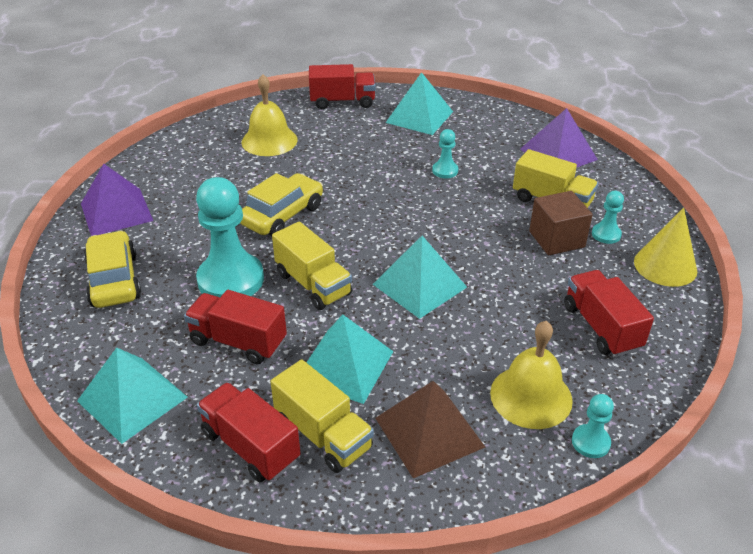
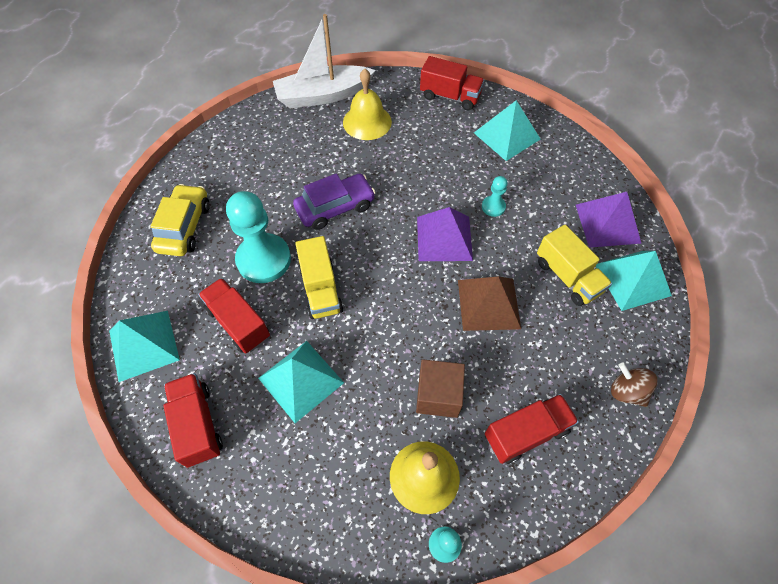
camera: 25 degrees right, 20 degrees up
(116, 212) = (218, 158): purple pyramid -> purple pyramid (444, 238)
(206, 132) = (323, 95): none -> white boat
(282, 215) = (335, 207): yellow car -> purple car
(323, 434) = (251, 438): yellow truck -> none
(419, 285) = (401, 324): turquoise pyramid -> turquoise pyramid (632, 279)
(429, 432) = (327, 473): brown pyramid -> brown pyramid (488, 304)
(556, 239) = (546, 321): brown cube -> brown cube (438, 395)
(601, 327) = (526, 433): red truck -> red truck turned 60 degrees clockwise
(606, 234) = (594, 334): turquoise pawn -> none
(665, 266) = (626, 391): yellow cone -> brown spinning top

